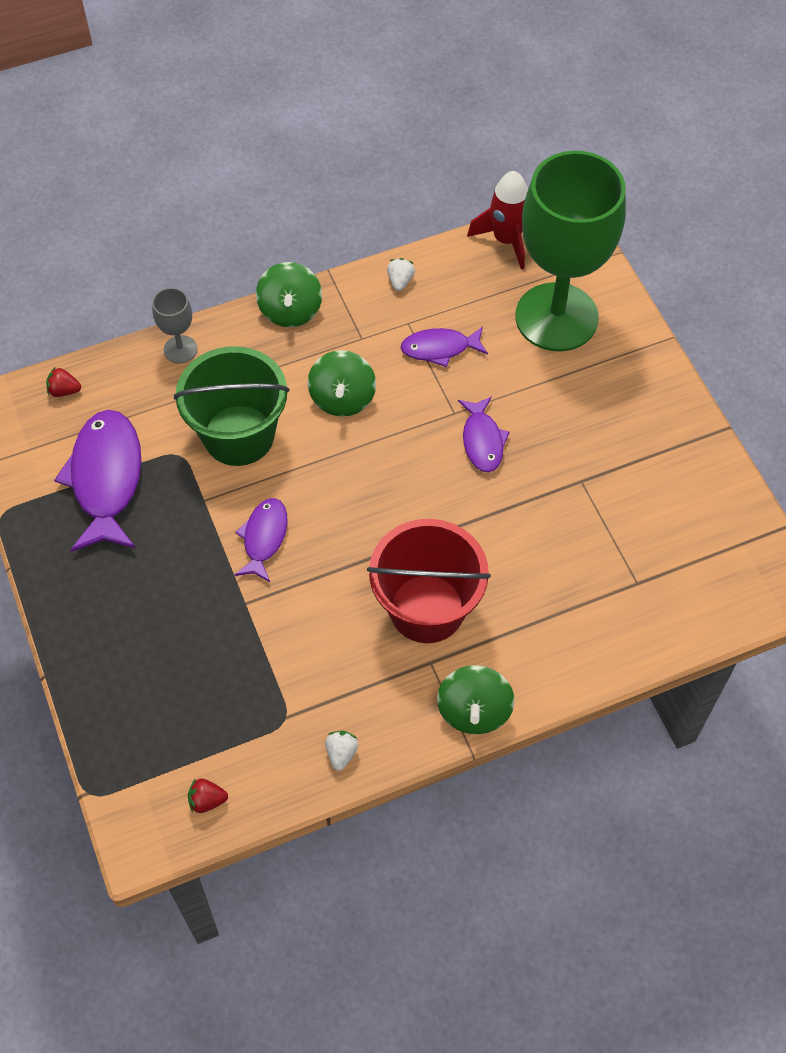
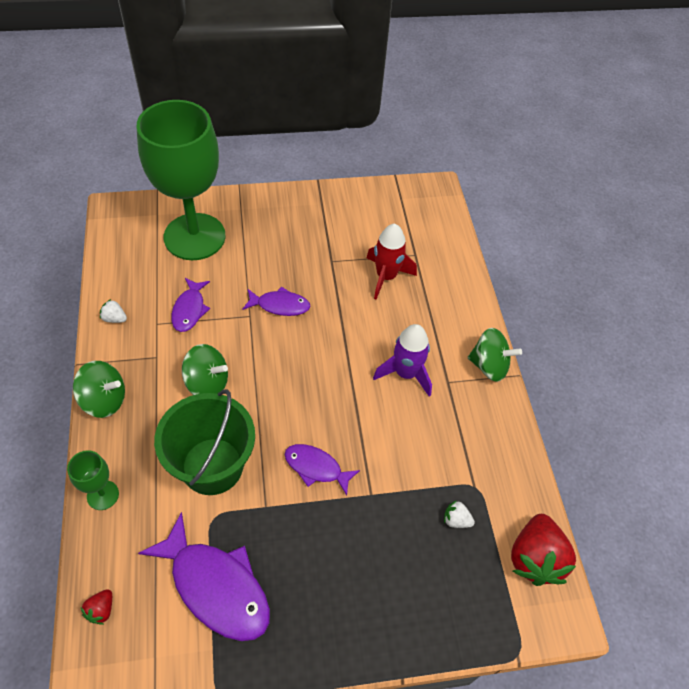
camera: 80 degrees left, 5 degrees down
(106, 479) = (215, 586): purple fish -> purple fish turned 150 degrees counterclockwise
(180, 349) = (103, 495): grey goblet -> green goblet
(207, 800) = (535, 558): red strawberry -> red strawberry, size x2.24
(341, 753) = (508, 455): white strawberry -> white strawberry (456, 520)
(427, 608) = (405, 373): red bucket -> purple rocket
(506, 240) = (112, 245): red rocket -> red rocket (386, 277)

